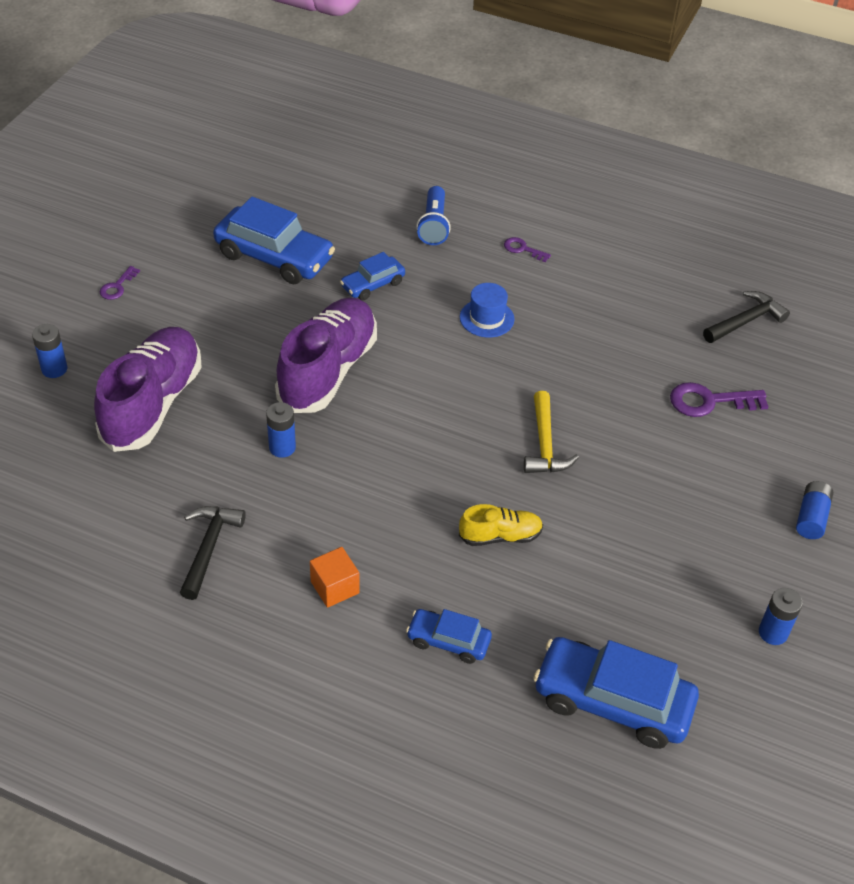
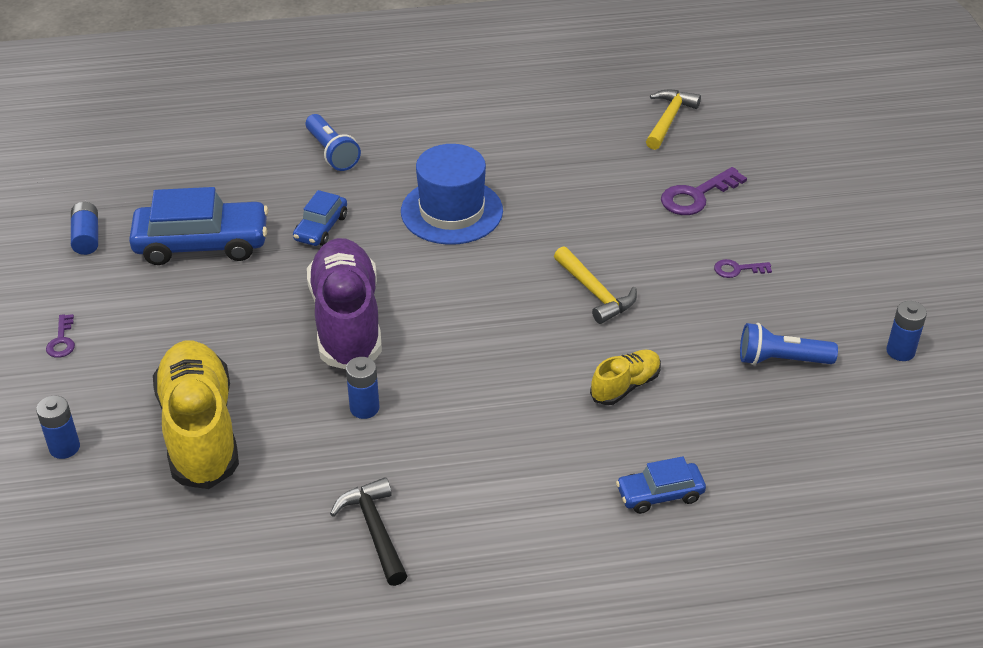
camera: 30 degrees left, 5 degrees down
(153, 404) = (200, 430): purple shoe -> yellow shoe
(335, 587) = (522, 503): orange cube -> none
(487, 318) = (451, 211): blue hat -> blue hat, size x1.76
(523, 249) = (431, 140): purple key -> purple key (737, 269)
(612, 702) = (831, 470): blue car -> none
(655, 583) = (781, 360): none -> blue flashlight
(746, 321) = (669, 119): black hammer -> yellow hammer
(811, 517) = (851, 249): blue battery -> blue battery (86, 237)

